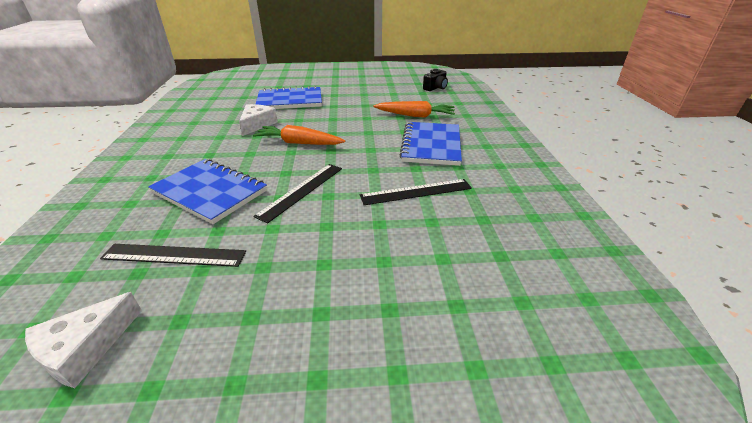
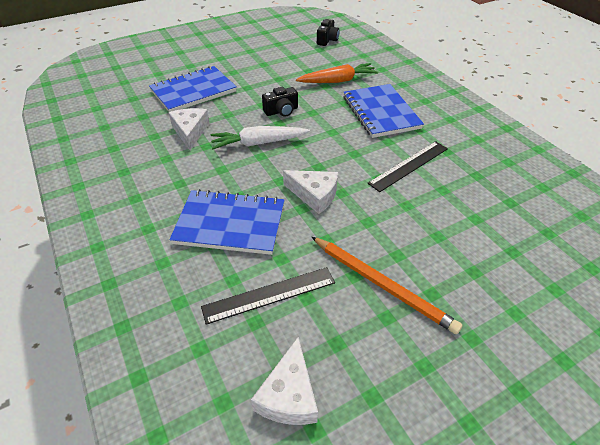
camera: 25 degrees left, 10 degrees up
(279, 284) = (382, 284): none -> orange pencil
(299, 143) = (259, 143): orange carrot -> white carrot
(301, 191) = (314, 195): black ruler -> white cheese
(343, 126) = (281, 111): none -> black camera

